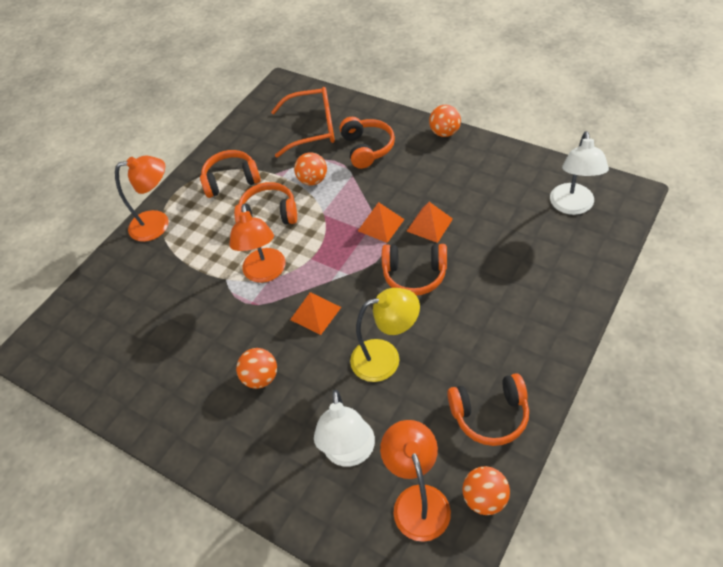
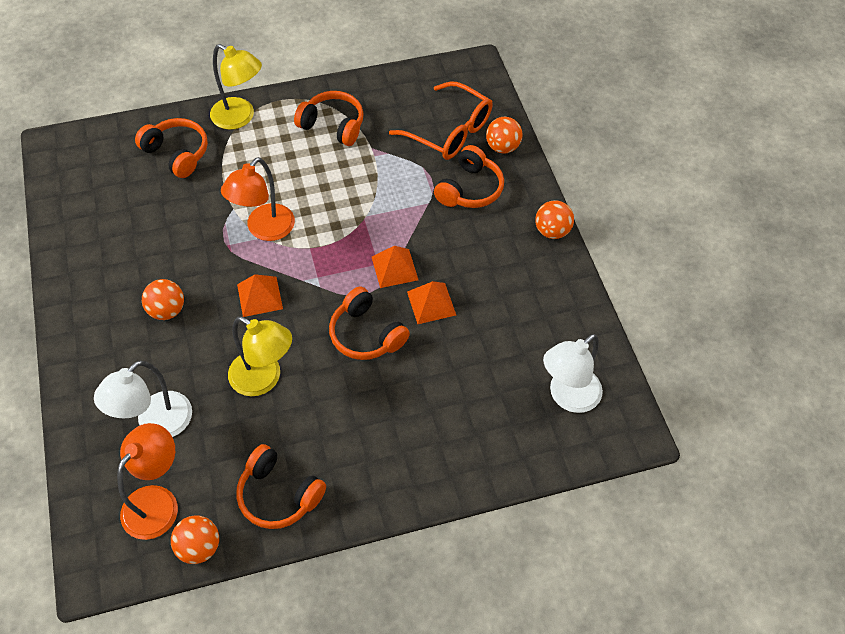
camera: 35 degrees right, 5 degrees up
(158, 224) = (240, 118): orange lamp -> yellow lamp
(268, 214) = (324, 181): orange headphones -> orange headphones (177, 153)
(313, 180) = (392, 180): orange ball -> orange ball (502, 147)

